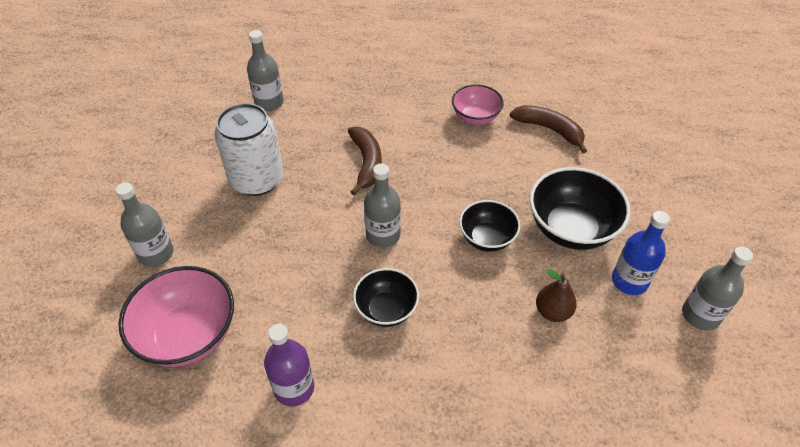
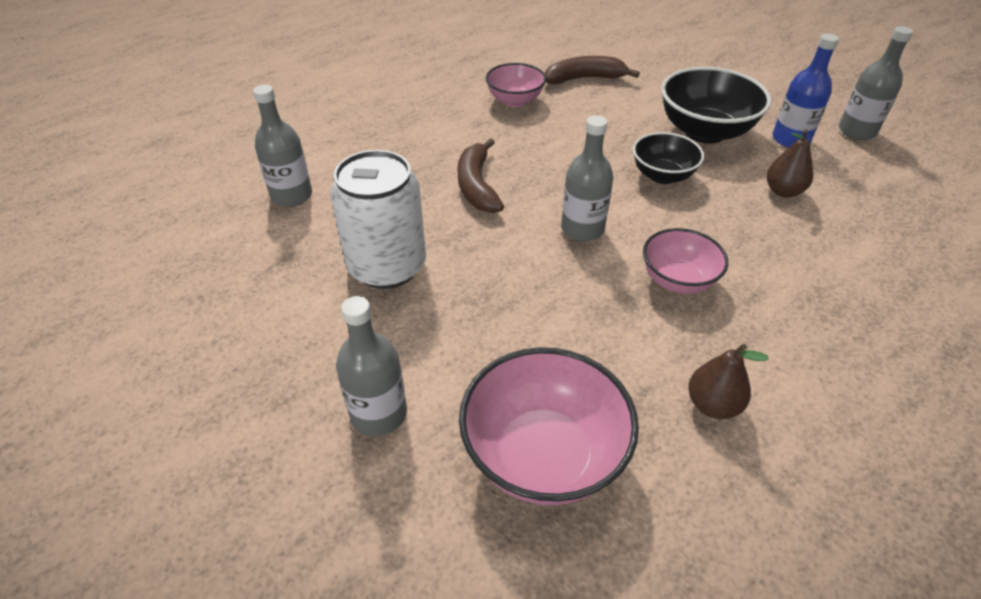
camera: 45 degrees left, 5 degrees down
(294, 388) = (712, 405): purple bottle -> brown pear
(366, 163) = (477, 186): brown banana -> brown banana turned 135 degrees counterclockwise
(386, 309) = (678, 280): black bowl -> pink bowl

